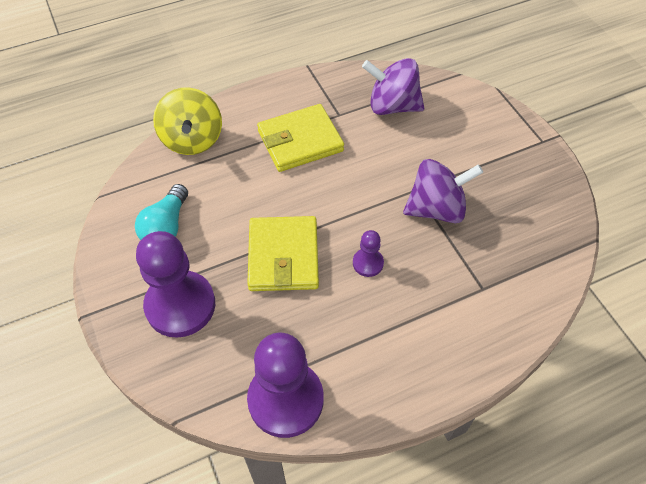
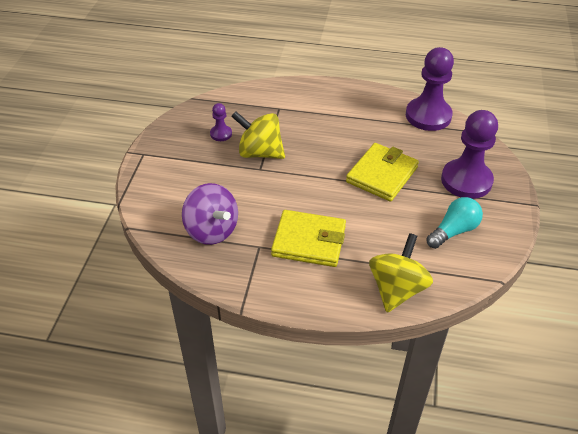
camera: 145 degrees left, 10 degrees down
(368, 263) = (331, 147): purple pawn -> purple pawn (221, 134)
(436, 209) = (260, 152): purple spinning top -> yellow spinning top

